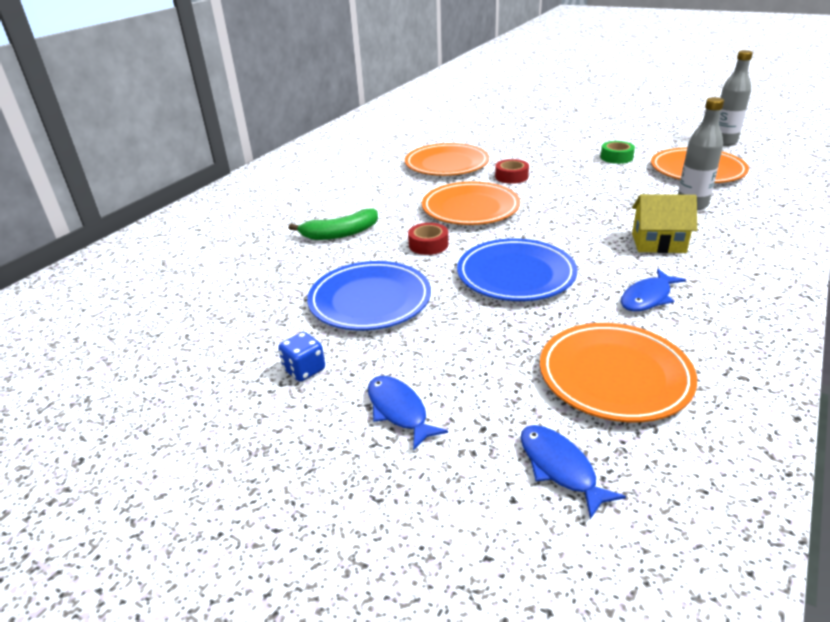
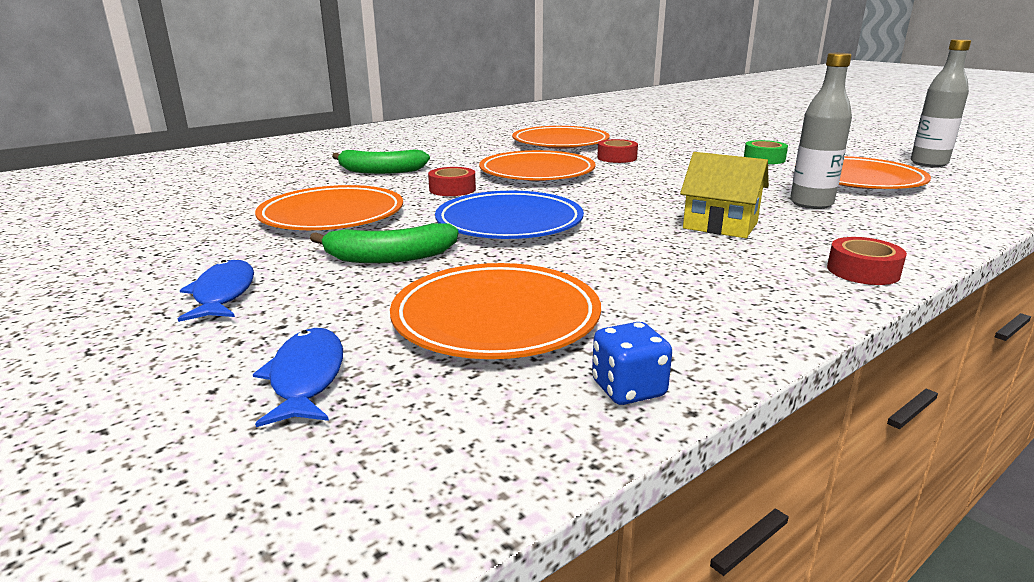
camera: 20 degrees right, 10 degrees down
(304, 370) = (192, 248): blue dice -> blue dice (628, 389)
(370, 300) = (332, 215): blue plate -> orange plate
(474, 336) = (390, 257): none -> green banana
(648, 297) = (639, 264): blue fish -> none
(778, 268) = (863, 271): none -> red tape

